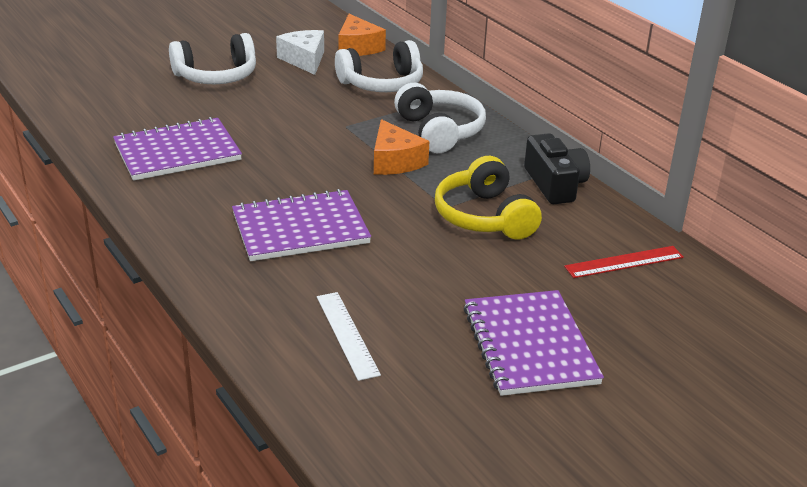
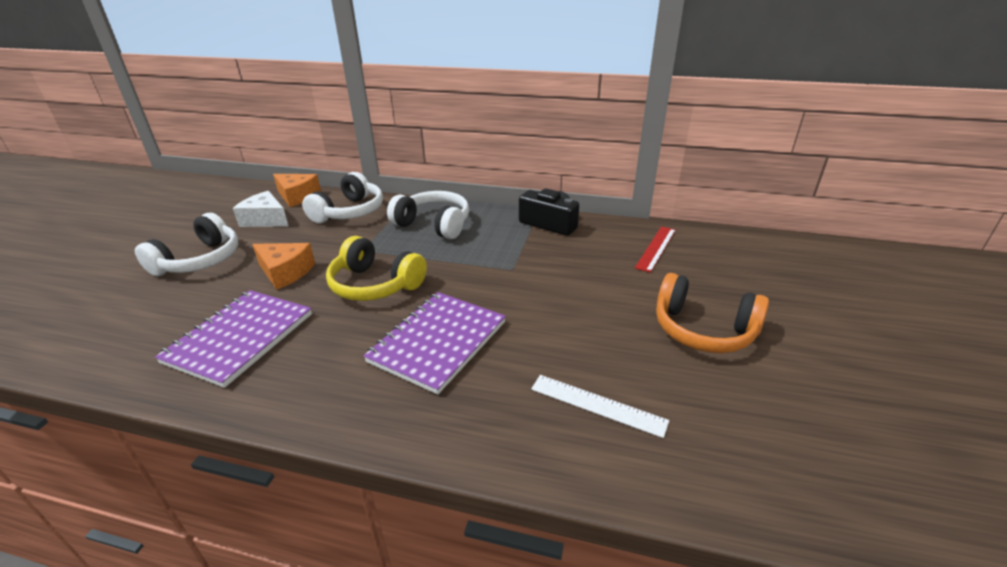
camera: 40 degrees left, 0 degrees up
(395, 161) = (433, 257): orange cheese -> orange cheese (285, 272)
(484, 217) = (544, 263): yellow headphones -> yellow headphones (375, 285)
(529, 345) = (703, 330): purple notebook -> orange headphones

